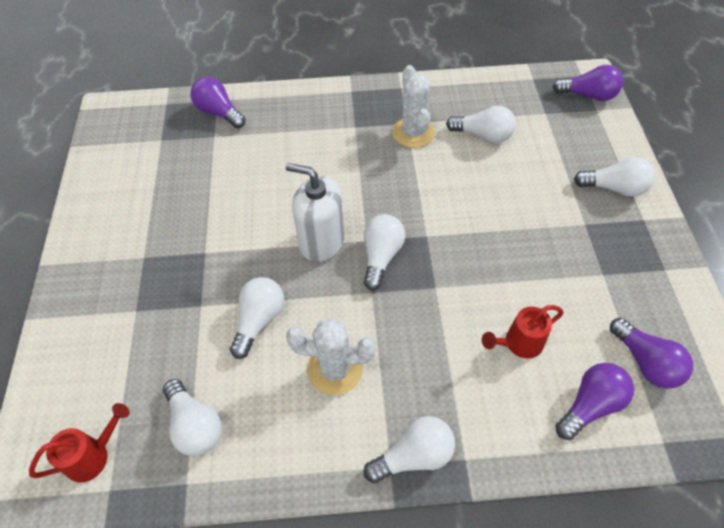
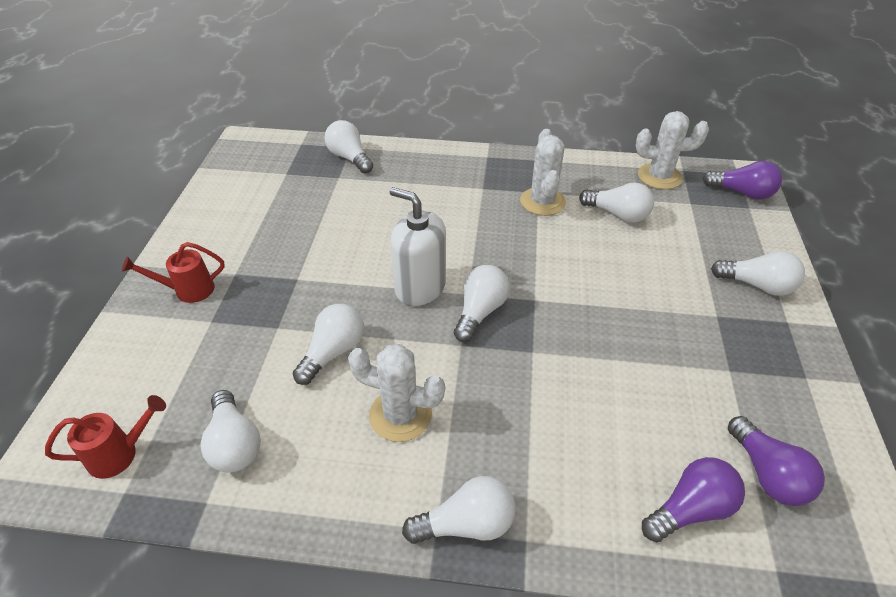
camera: 10 degrees right, 10 degrees down
(219, 112) = (349, 158): purple light bulb -> white light bulb
(513, 89) = (659, 177): none -> white cactus
(519, 343) = (616, 425): red watering can -> red watering can (188, 290)

